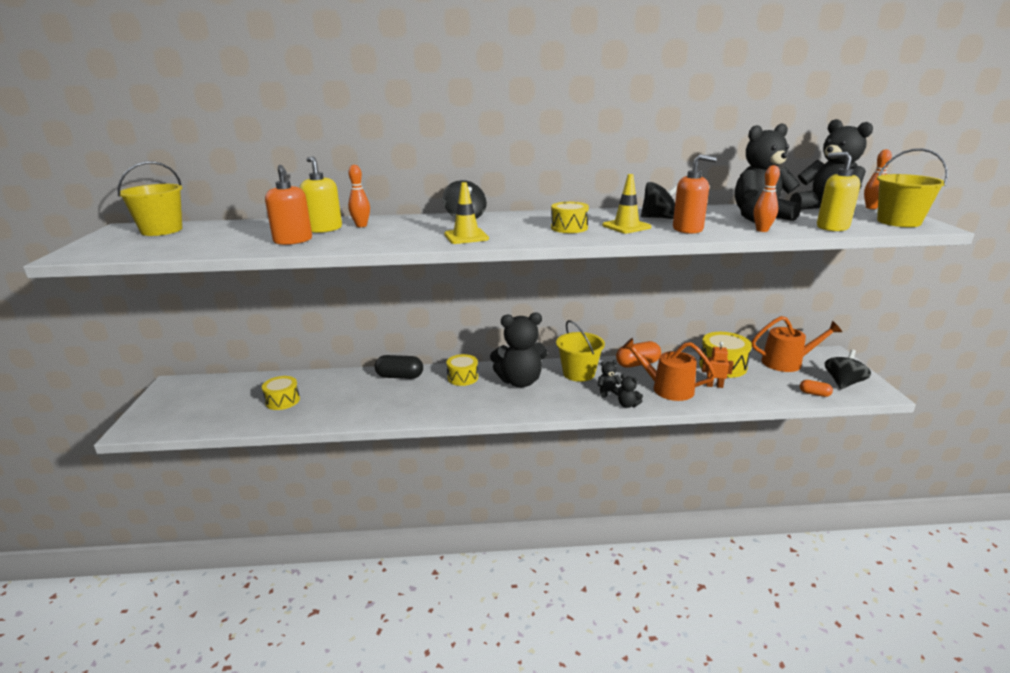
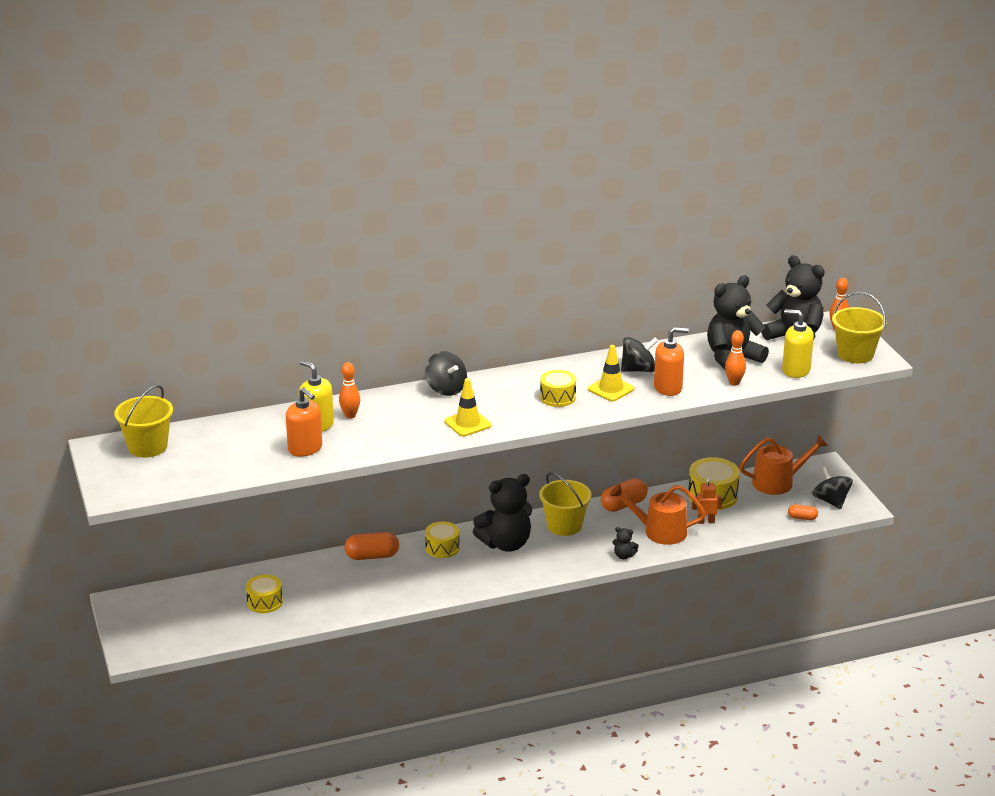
camera: 15 degrees left, 5 degrees up
(400, 376) = (372, 556): black capsule -> orange capsule
(608, 392) = (601, 544): black teddy bear -> none
(843, 383) = (831, 501): black spinning top -> black spinning top turned 45 degrees counterclockwise

